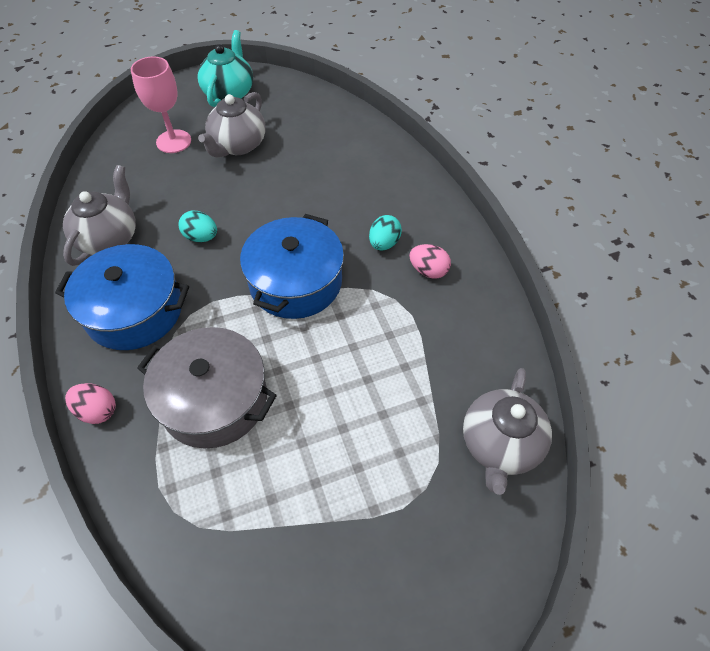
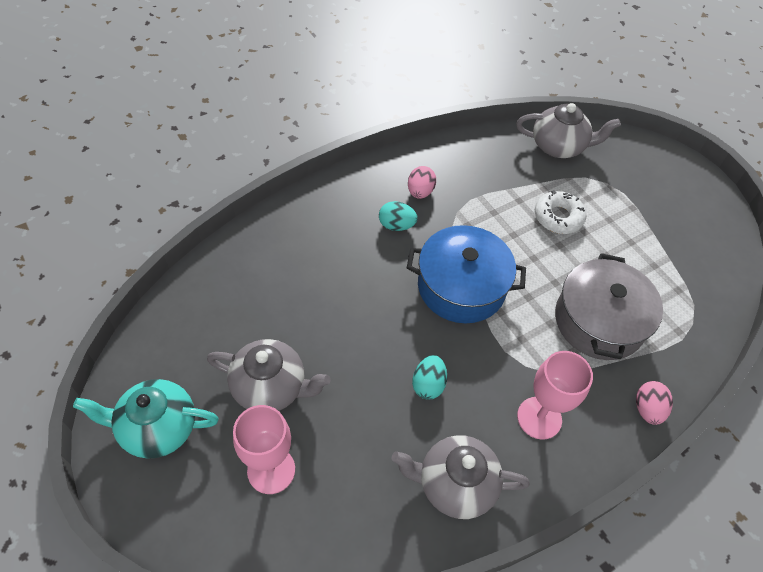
camera: 105 degrees left, 0 degrees up
(134, 311) = (539, 418): blue pot -> pink goblet
(371, 403) = (558, 217): none -> white donut

